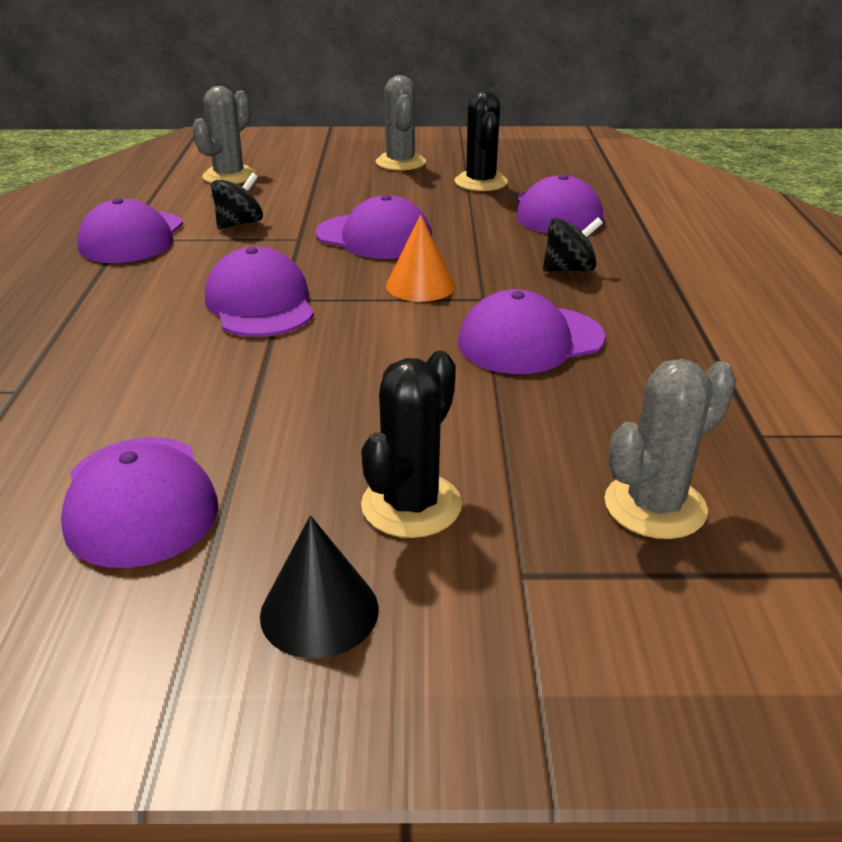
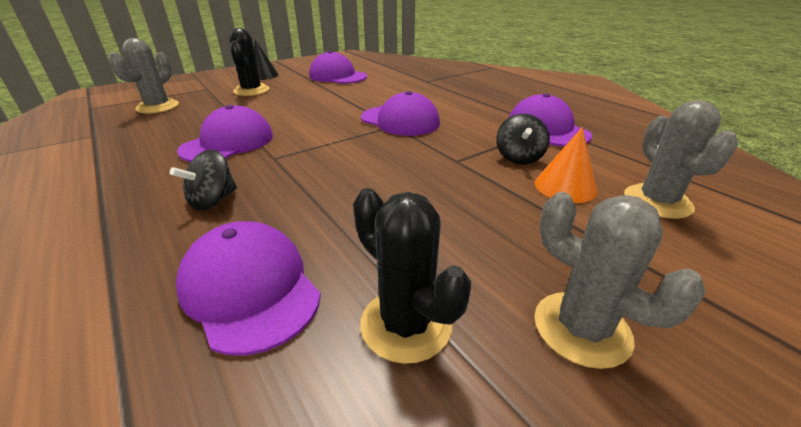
camera: 145 degrees right, 0 degrees up
(374, 237) = (406, 179): purple cap -> none
(420, 285) = (324, 153): orange cone -> orange cone (565, 186)

